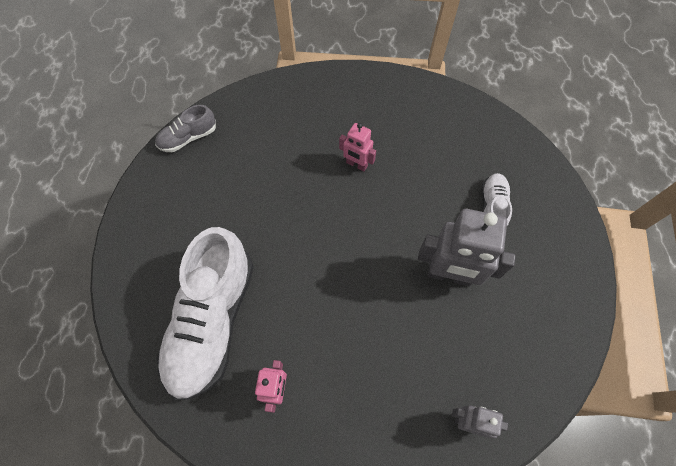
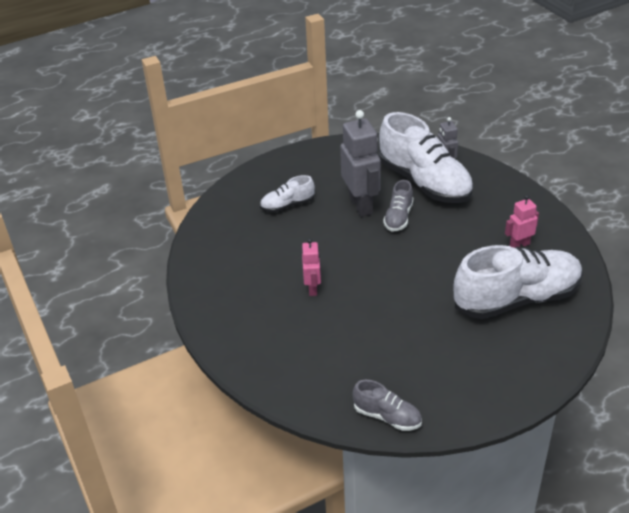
camera: 120 degrees left, 25 degrees down
(405, 298) = (398, 217): none -> grey shoe
(448, 369) = (424, 182): none -> white shoe

